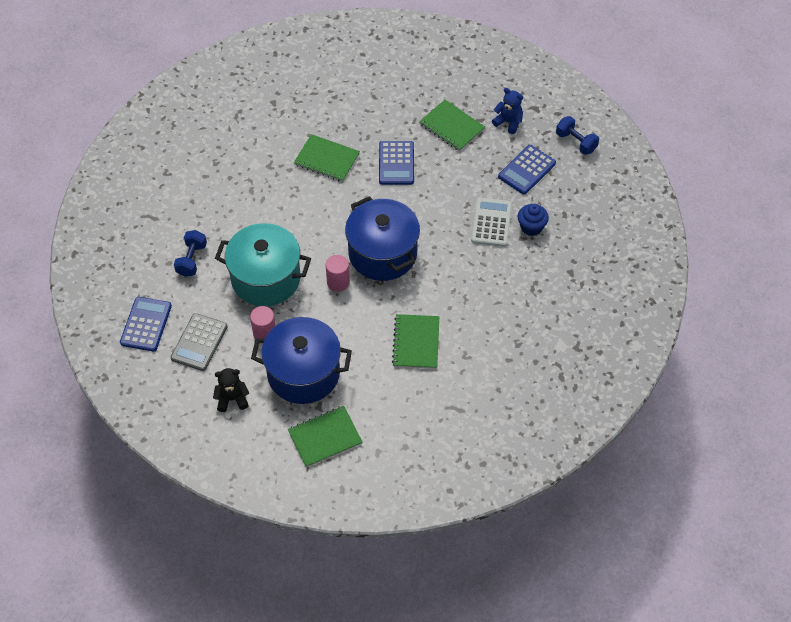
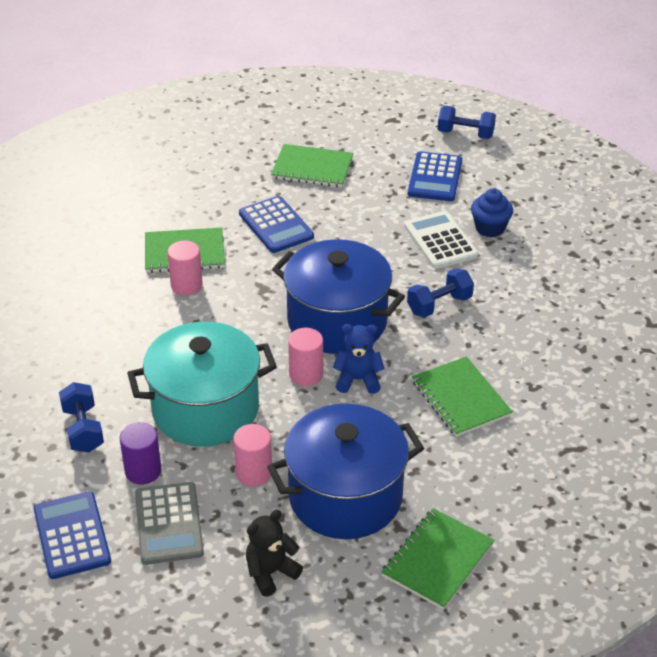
camera: 30 degrees left, 15 degrees down
(206, 302) = (143, 471): none -> purple cylinder
(312, 185) = (186, 285): none -> pink cylinder
(453, 271) = (439, 305): none -> blue dumbbell
(508, 122) = (374, 142): blue teddy bear -> blue teddy bear (358, 380)

